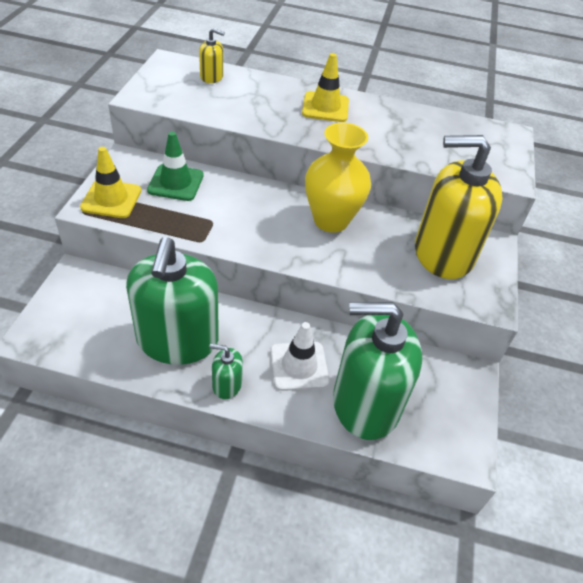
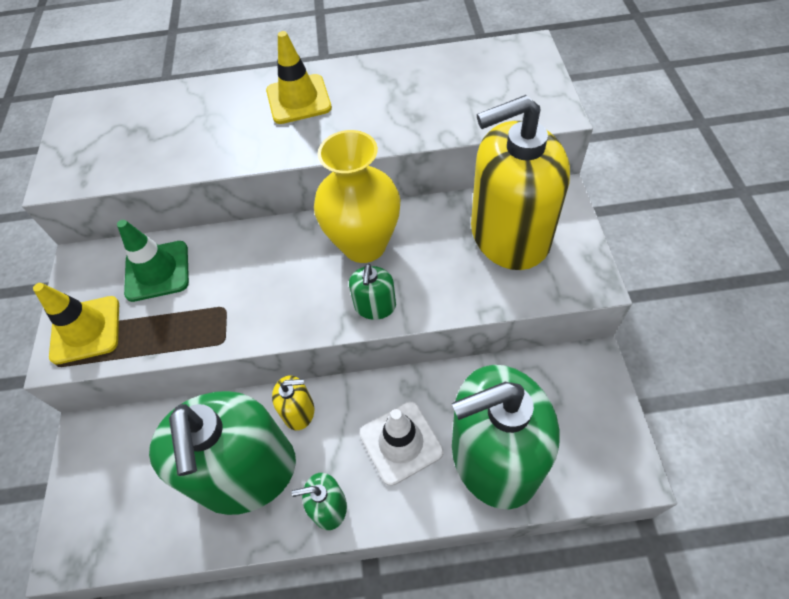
camera: 10 degrees left, 10 degrees up
(211, 77) = (140, 111): yellow soap dispenser -> yellow soap dispenser (299, 411)
(321, 260) = (375, 306): none -> green soap dispenser

